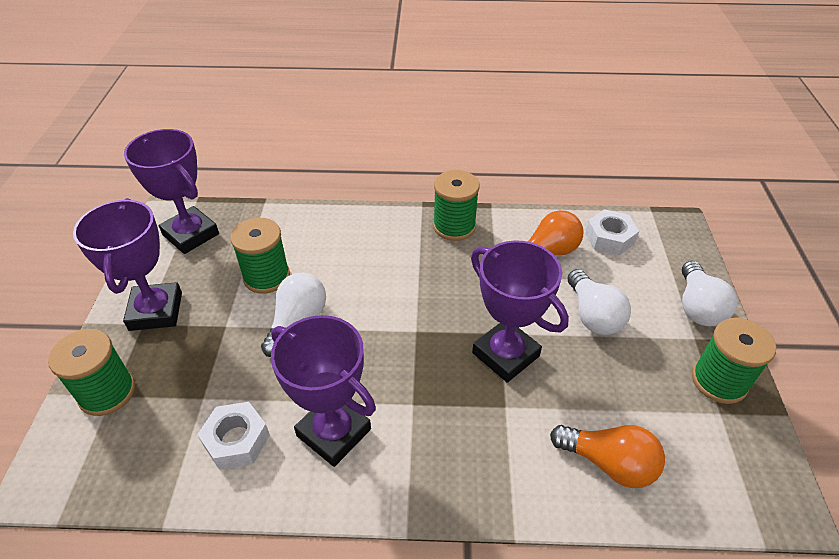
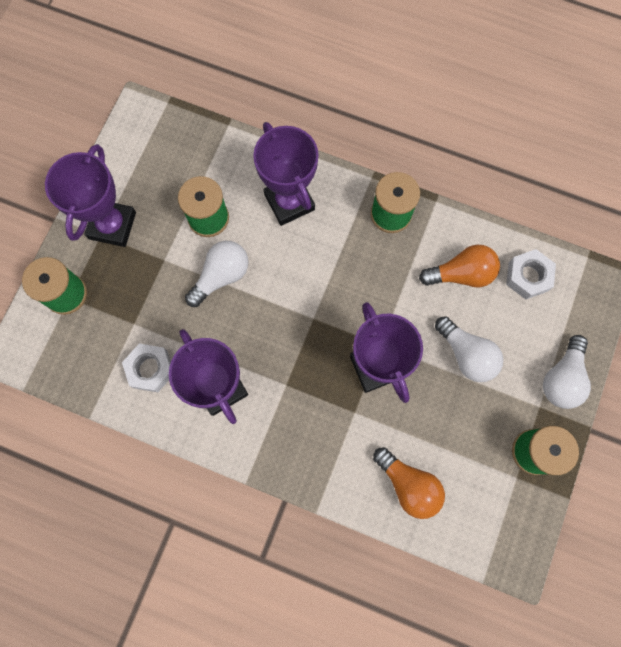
camera: 20 degrees right, 30 degrees up
(191, 234) = (155, 145): purple trophy -> purple trophy (289, 202)
(593, 315) = (466, 354): white light bulb -> white light bulb turned 45 degrees counterclockwise

